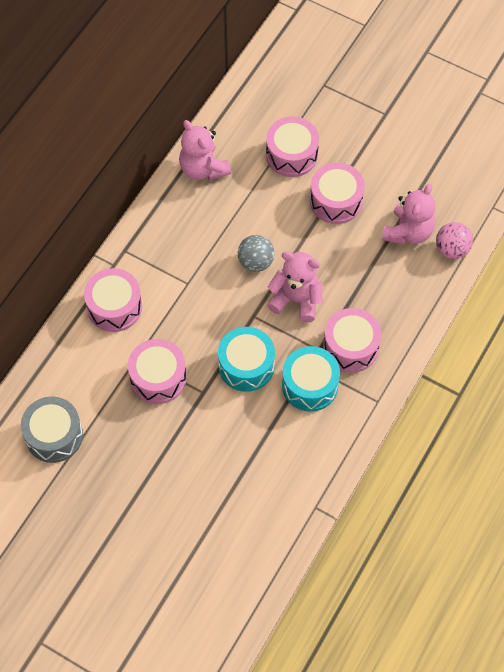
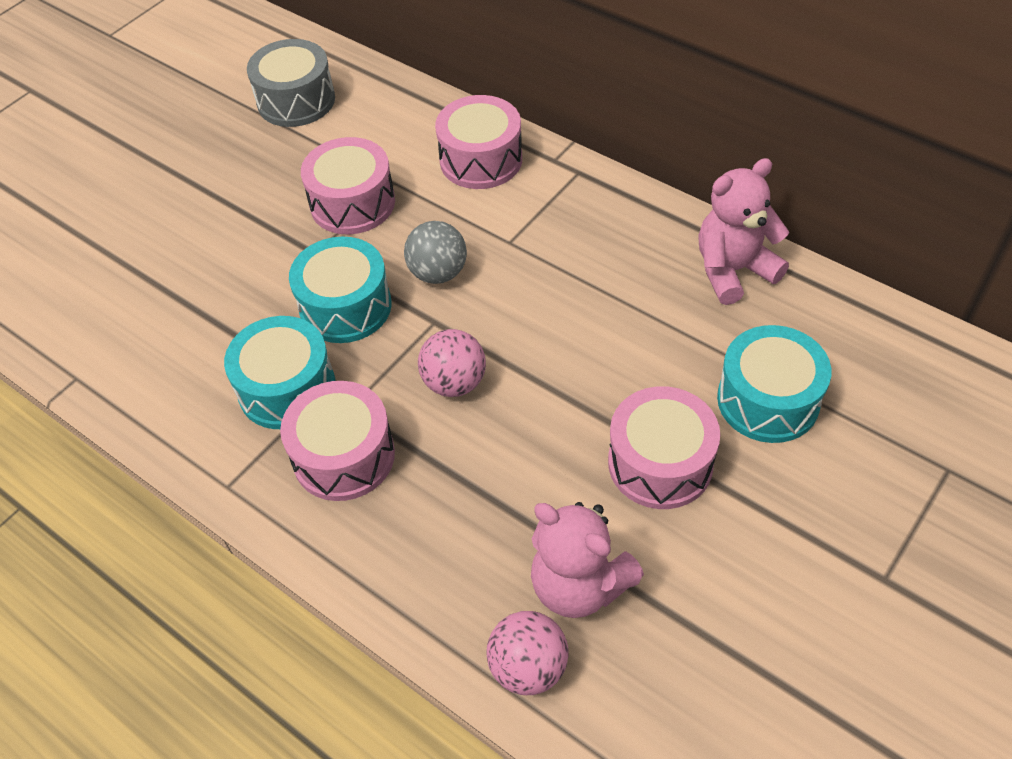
camera: 100 degrees right, 10 degrees down
(255, 262) = (538, 331): grey ball -> grey ball (438, 273)
(291, 155) = (768, 400): pink drum -> turquoise drum
(296, 300) = (454, 382): pink teddy bear -> pink ball

